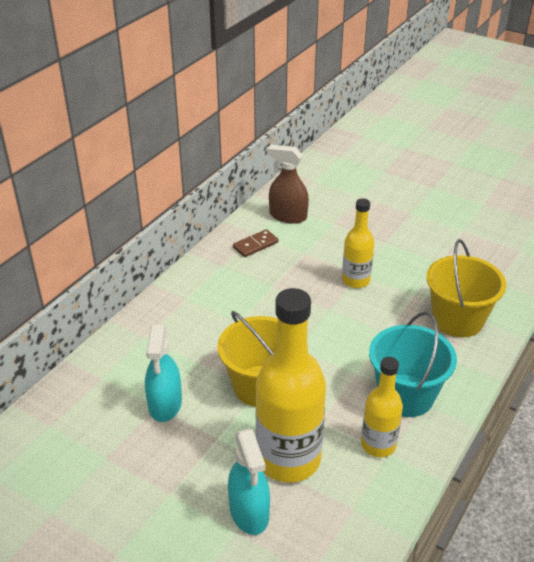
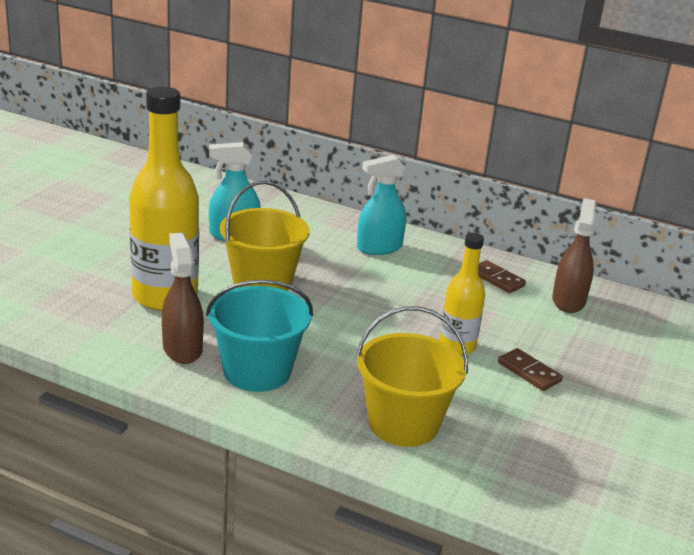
camera: 80 degrees right, 10 degrees down
(249, 512) = (104, 276): turquoise spray bottle -> turquoise spray bottle (379, 247)
(378, 445) = (182, 348): yellow bottle -> brown spray bottle
(384, 251) = (529, 372): none -> brown domino

